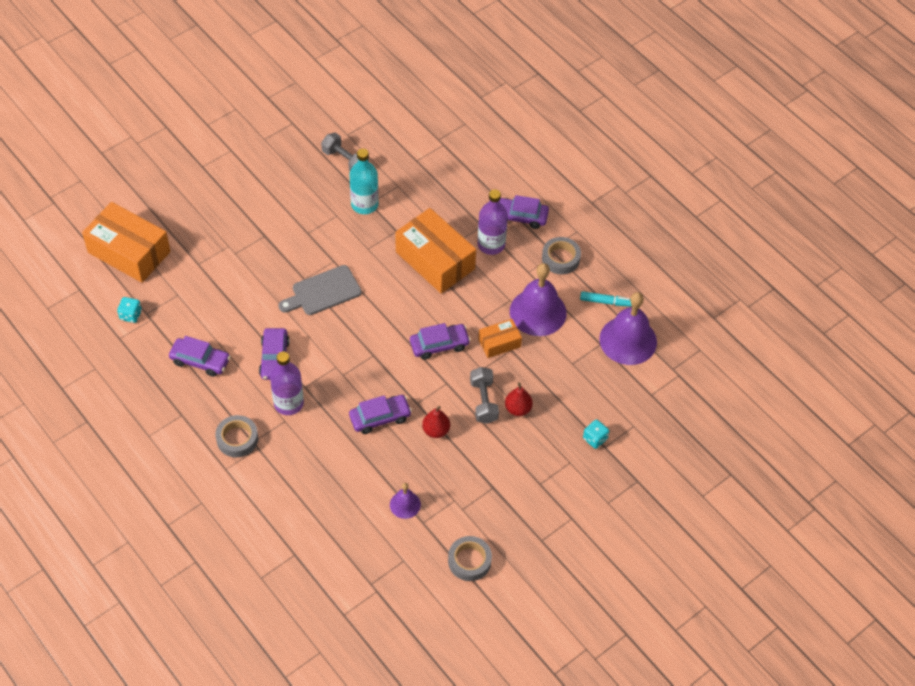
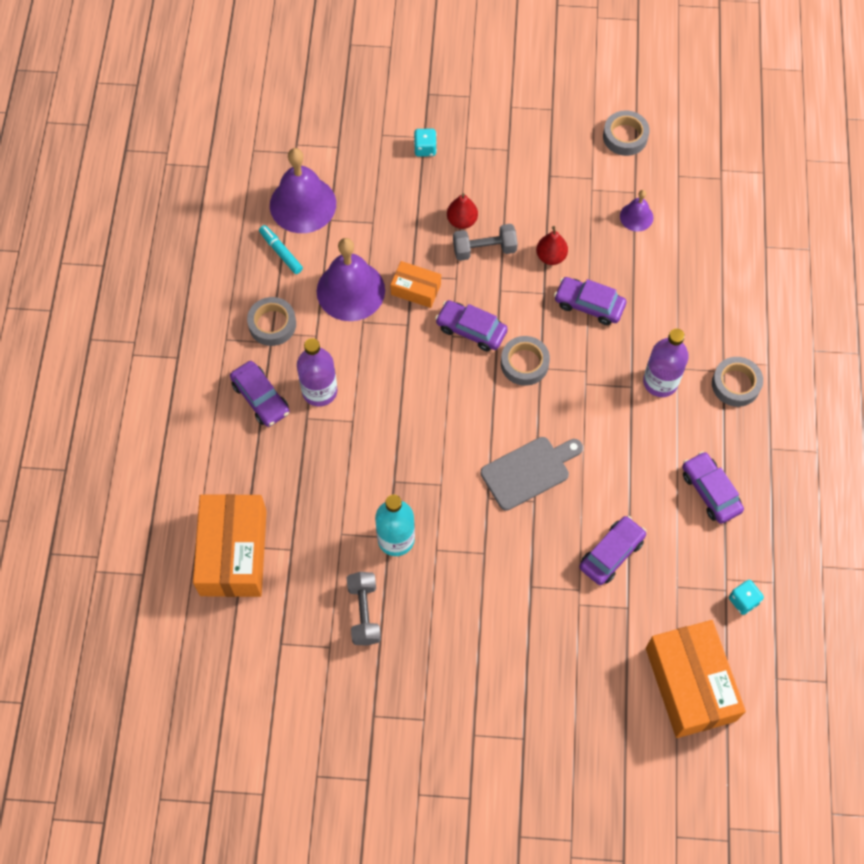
camera: 135 degrees left, 10 degrees up
(274, 358) = (636, 437): purple car -> purple car (611, 553)
(323, 292) = (528, 471): grey cutting board -> grey cutting board turned 45 degrees counterclockwise
(386, 350) = (524, 363): none -> grey tape
(435, 260) = (389, 418): orange box -> orange box (233, 552)
(483, 401) = (484, 249): grey dumbbell -> grey dumbbell turned 45 degrees clockwise

